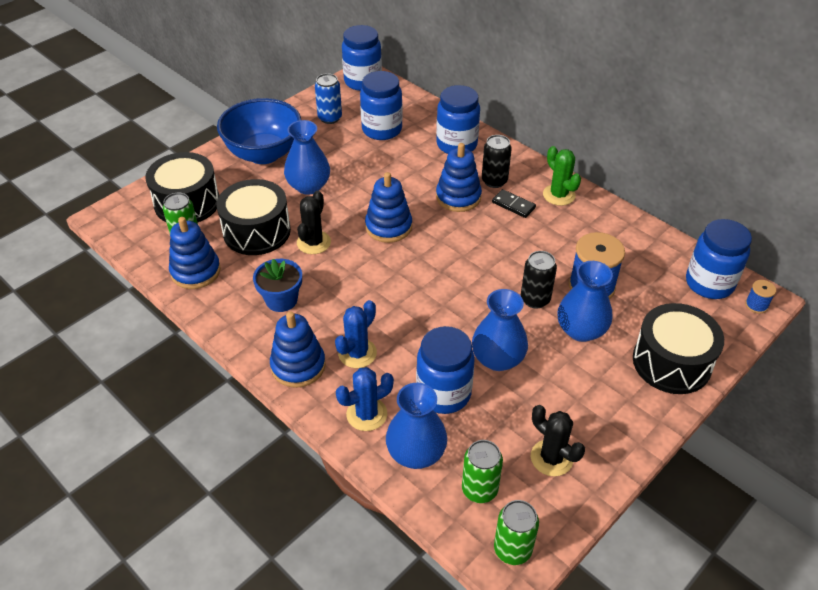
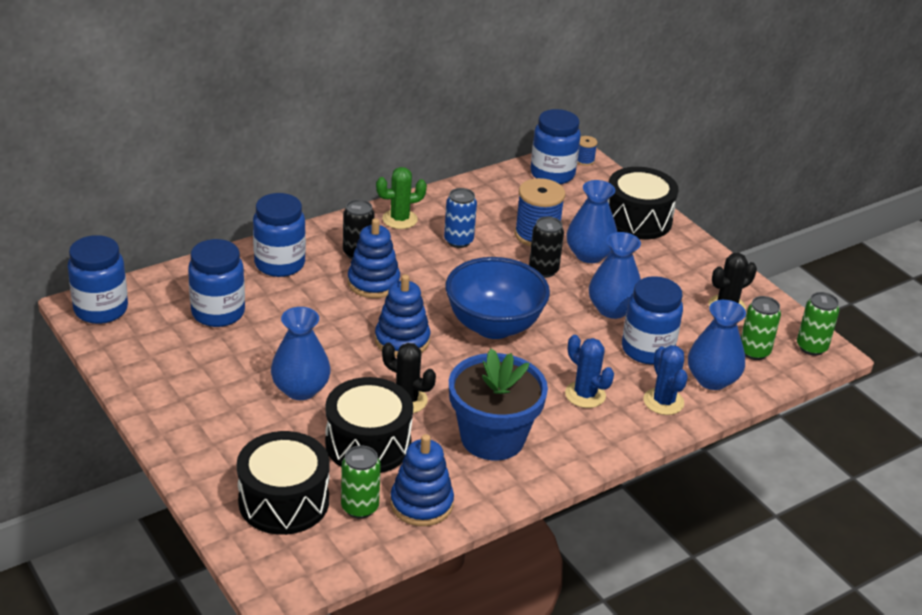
camera: 80 degrees left, 10 degrees down
(264, 154) = (213, 419): blue bowl -> blue bowl (494, 326)
(281, 300) = (492, 438): blue flower pot -> blue flower pot, size x1.73
(298, 366) = (592, 438): blue stacking toy -> none
(330, 118) = (167, 351): blue can -> blue can (458, 241)
(513, 205) = (403, 250): black domino -> none

